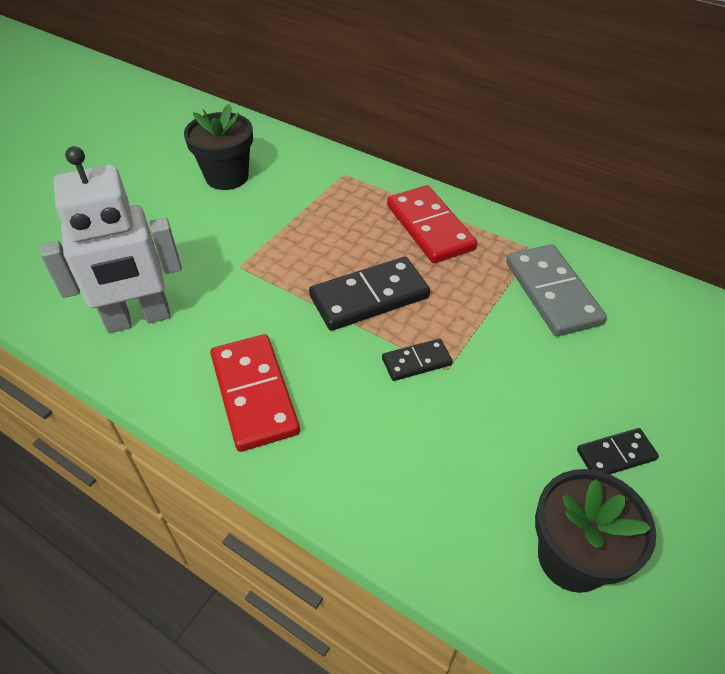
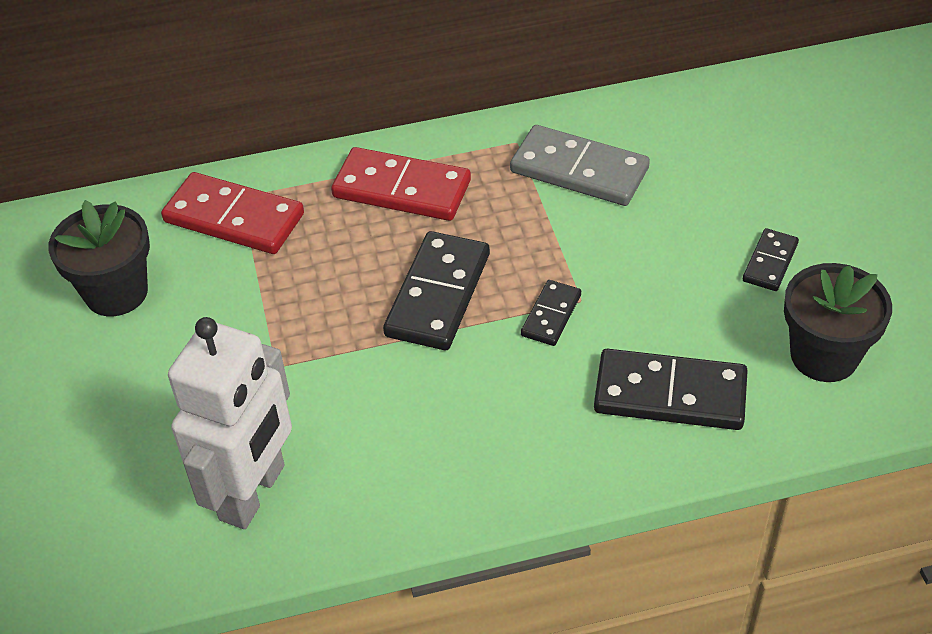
camera: 45 degrees left, 0 degrees up
(254, 394) = (460, 455): red domino -> red domino (234, 218)
(422, 477) = (670, 394): none -> black domino

